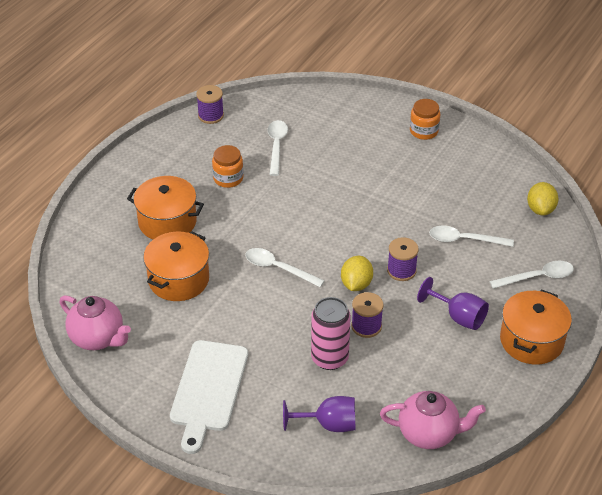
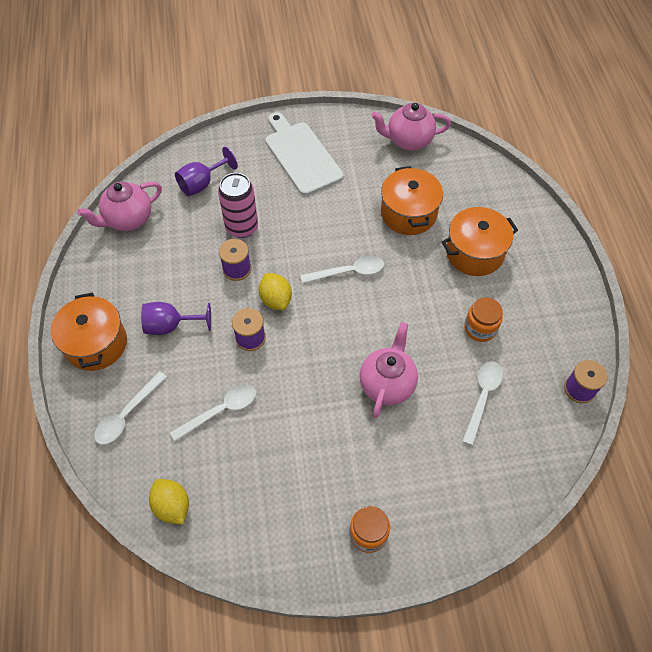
camera: 140 degrees right, 15 degrees up
(276, 146) = (482, 397): white spoon -> white spoon turned 120 degrees counterclockwise
(330, 187) = (387, 384): none -> pink teapot

